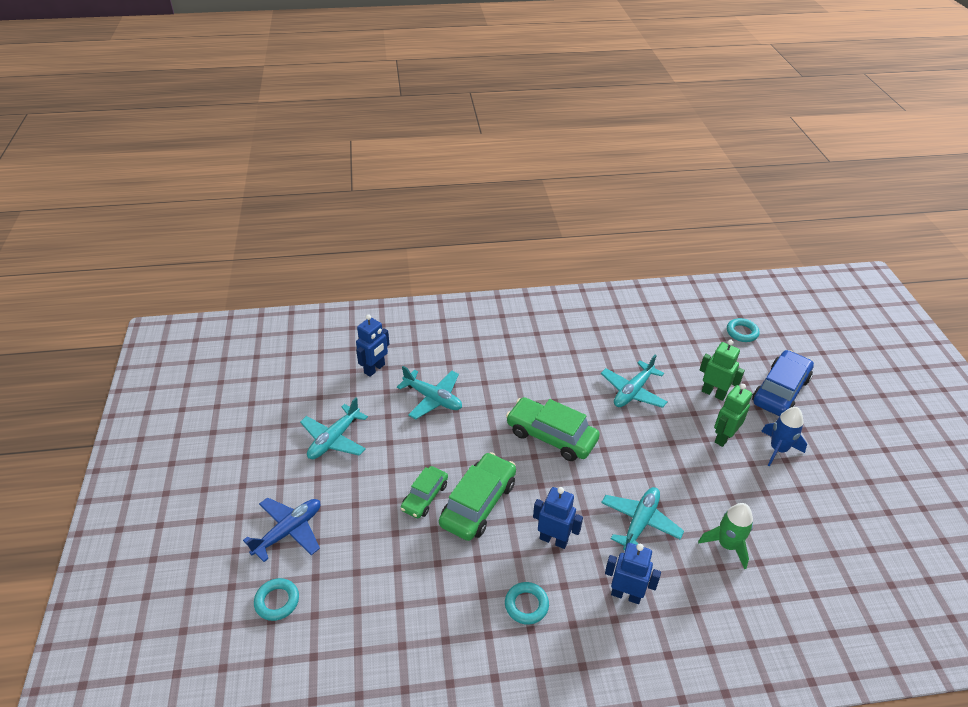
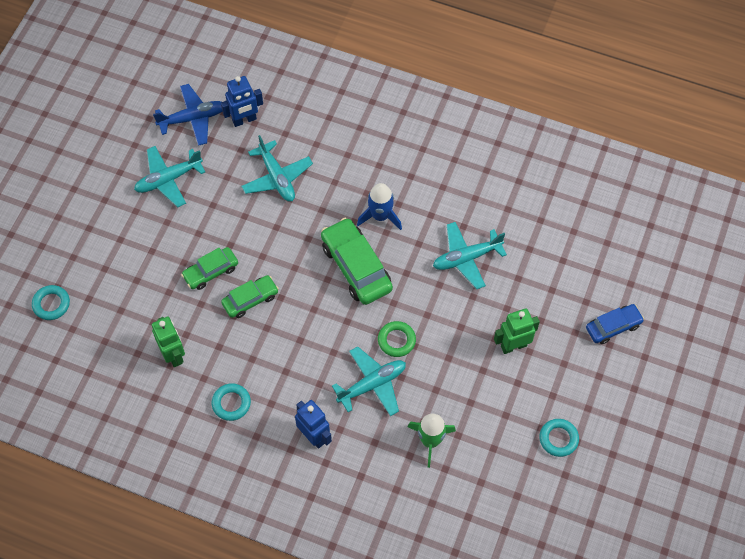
camera: 30 degrees right, 20 degrees up
(288, 531) = (88, 249): blue plane -> blue plane (192, 119)
(478, 503) = (250, 300): green car -> green car, size x0.60
(553, 539) = (290, 362): blue robot -> none
(630, 477) = (396, 340): none -> green ring
(713, 393) = (544, 297): green robot -> green robot (173, 355)
(742, 332) = (634, 245): turquoise ring -> turquoise ring (558, 439)
(778, 449) = (555, 382): blue rocket -> blue rocket (380, 216)
(780, 391) = (613, 327): blue car -> blue car, size x0.60

